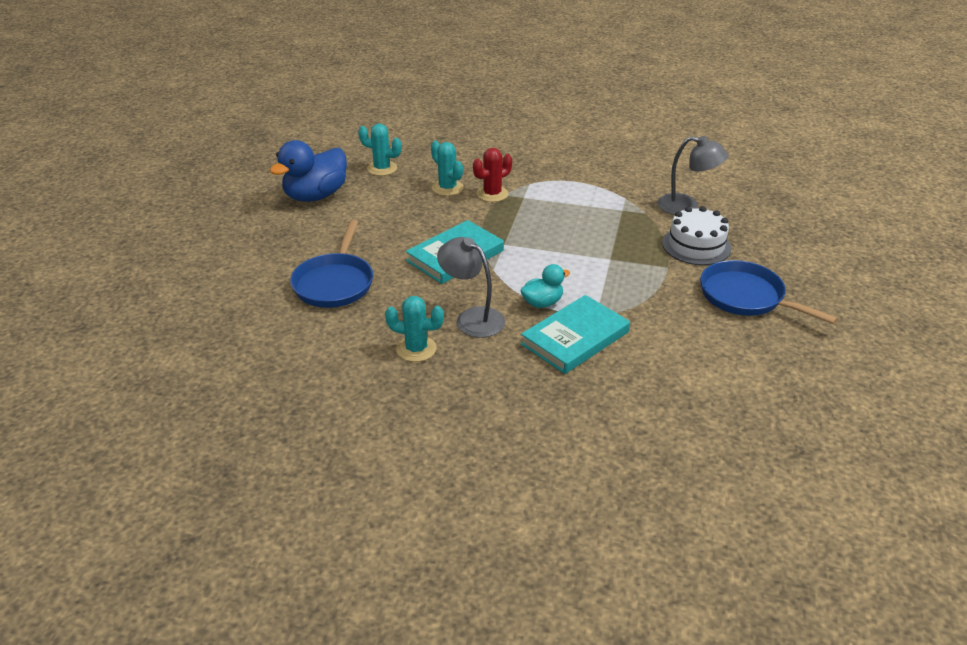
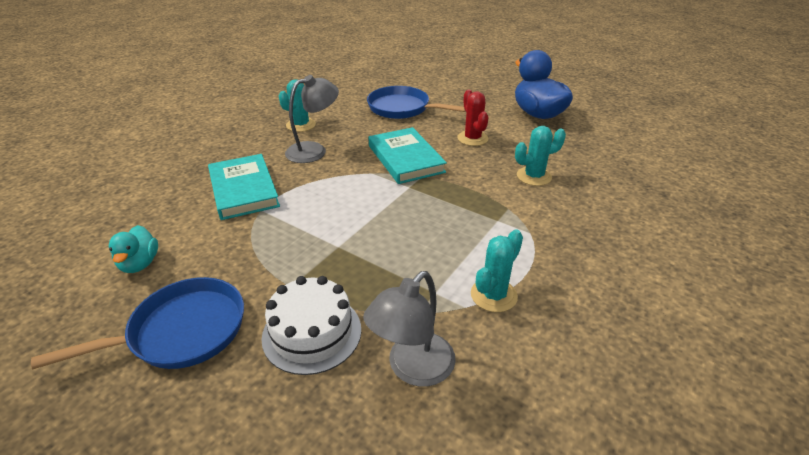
camera: 110 degrees right, 0 degrees up
(382, 168) = (585, 148): turquoise cactus -> turquoise cactus (493, 295)
(492, 194) = (512, 201): red cactus -> red cactus (472, 138)
(542, 303) = (303, 186): turquoise duck -> turquoise duck (140, 264)

